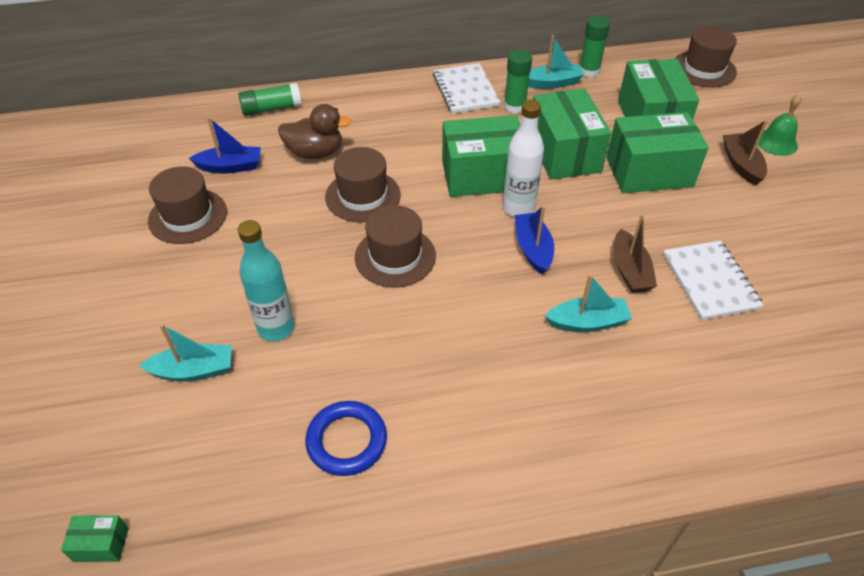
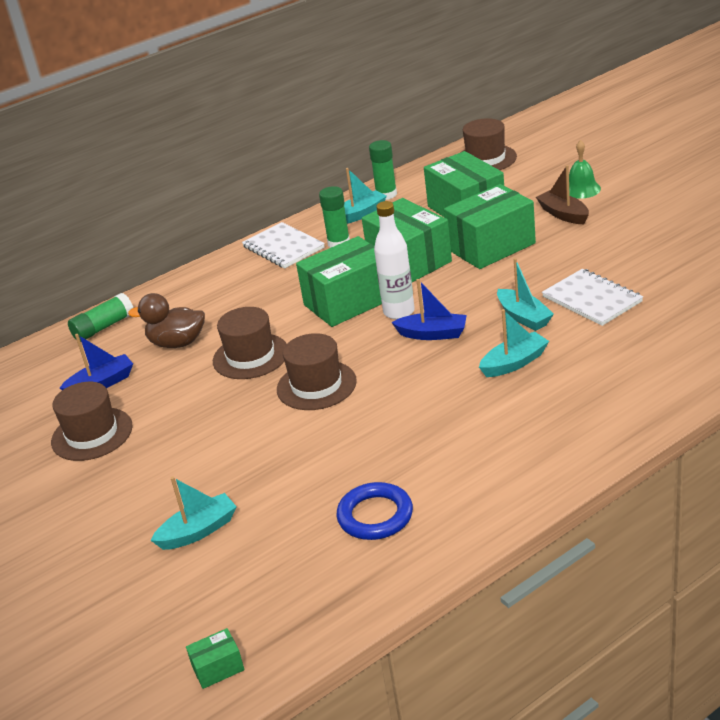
camera: 20 degrees left, 15 degrees down
(276, 328) = (249, 474): turquoise bottle -> none
(315, 152) = (177, 343): brown duck -> brown duck turned 150 degrees counterclockwise
(533, 249) = (433, 334): blue boat -> blue boat turned 135 degrees clockwise
(630, 270) = (523, 317): brown boat -> turquoise boat

